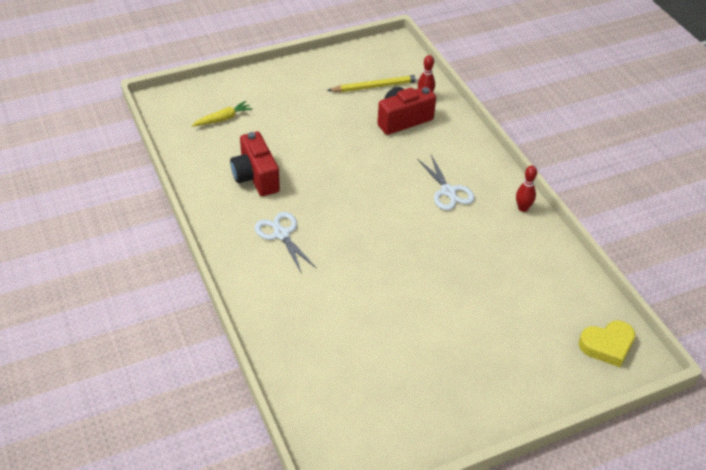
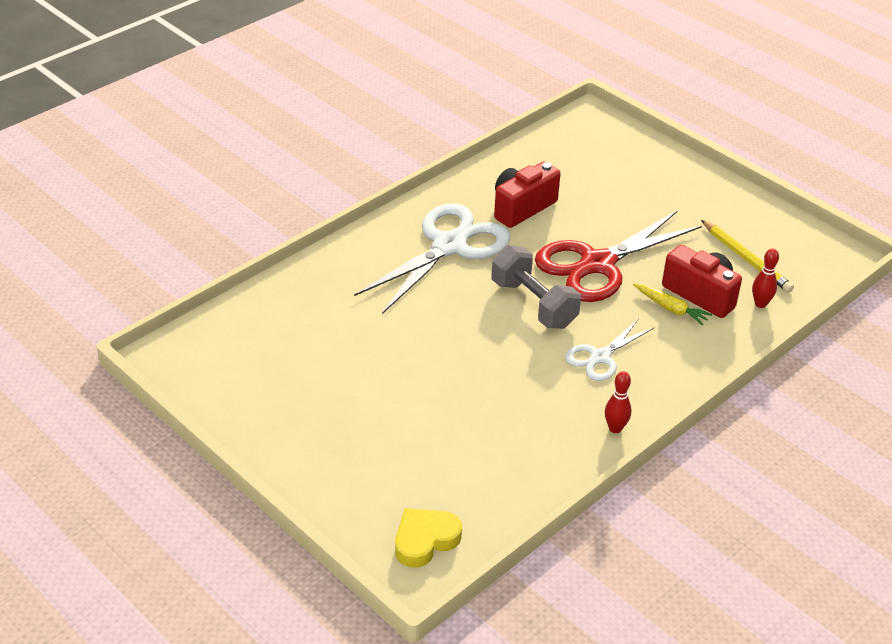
camera: 70 degrees right, 5 degrees down
(223, 119) = (595, 162): yellow carrot -> yellow carrot (670, 308)
(281, 234) = (449, 246): white scissors -> white scissors, size x1.88
(346, 159) = (598, 264): none -> red scissors
(375, 207) = (533, 304): none -> grey dumbbell
(607, 345) = (425, 540): yellow heart -> yellow heart turned 90 degrees clockwise

